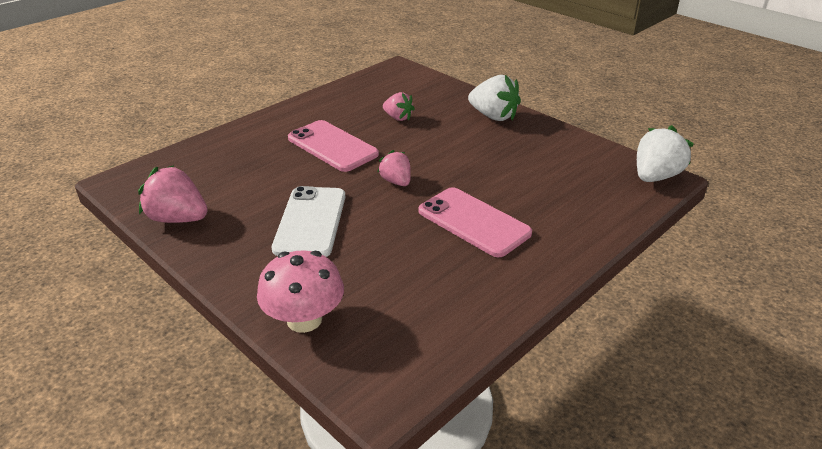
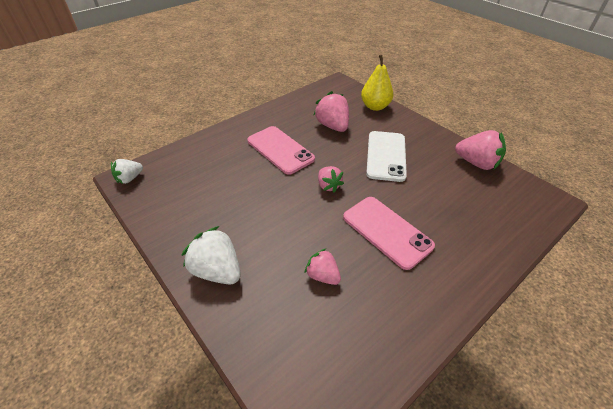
camera: 175 degrees left, 10 degrees up
(304, 319) = (375, 106): pink mushroom -> yellow pear
(393, 268) = (332, 126): none -> pink strawberry
(655, 176) = (129, 178): white strawberry -> white strawberry, size x0.62

